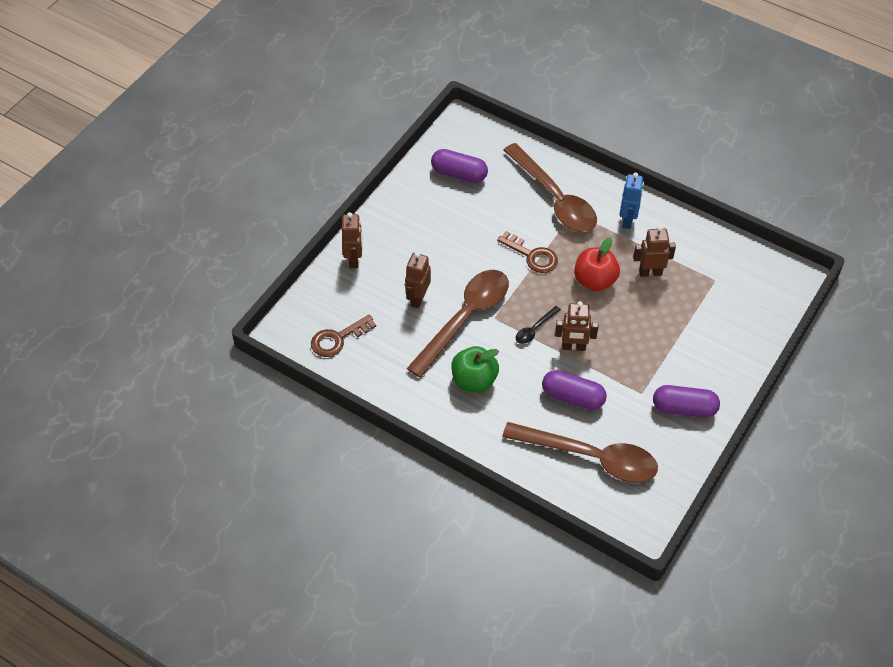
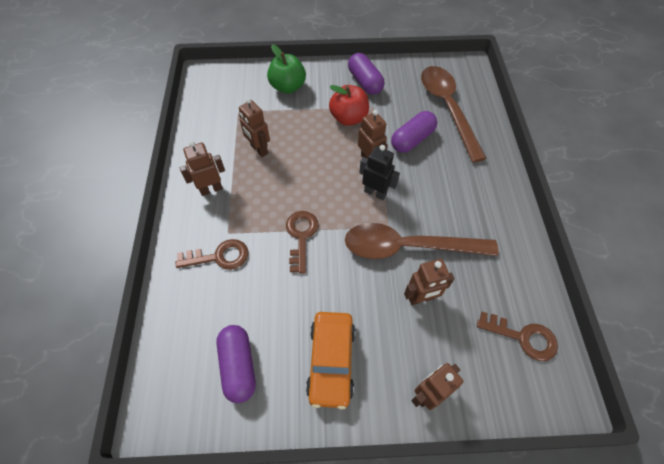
camera: 125 degrees left, 5 degrees up
(420, 222) = (331, 361): none -> orange car
(474, 380) = (458, 205): green apple -> green apple (288, 87)
(534, 329) = (375, 193): black spoon -> black robot
(554, 198) = (219, 256): brown spoon -> brown key
(573, 397) = (412, 139): purple capsule -> purple capsule turned 60 degrees clockwise
(595, 280) = (294, 179): red apple -> red apple (349, 118)
(628, 220) = (211, 189): blue robot -> brown robot

